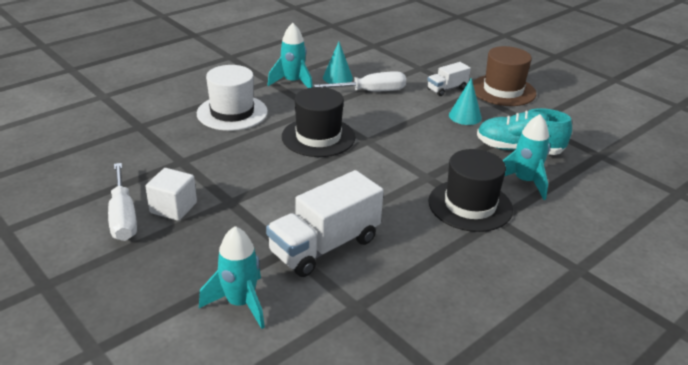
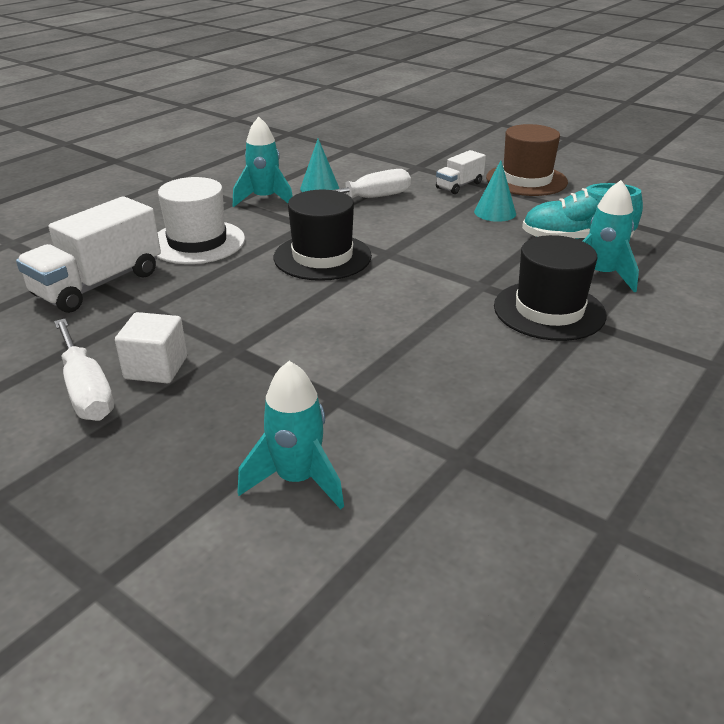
camera: 10 degrees left, 0 degrees up
(325, 246) = (385, 386): white truck -> white truck (98, 284)

